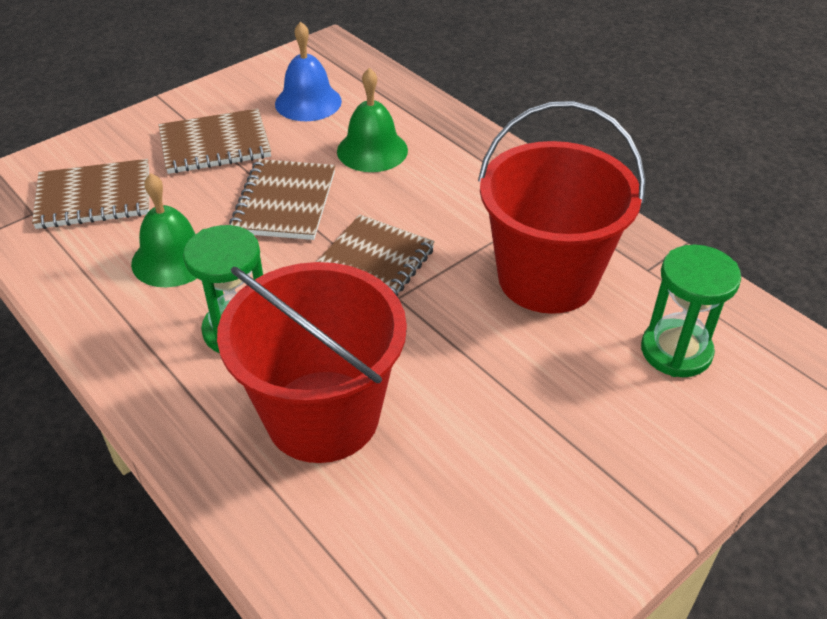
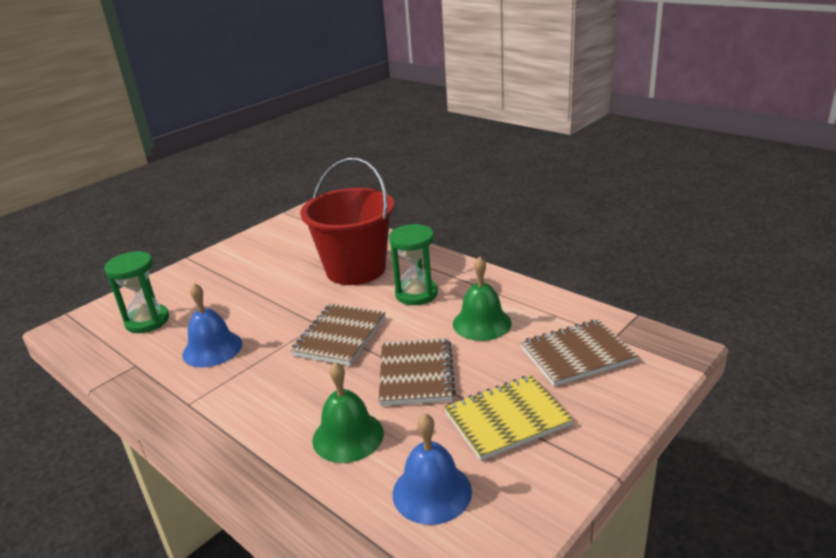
camera: 175 degrees right, 15 degrees down
(215, 145) = (507, 419): brown notebook -> yellow notebook
(547, 278) = (212, 349): red bucket -> blue bell

